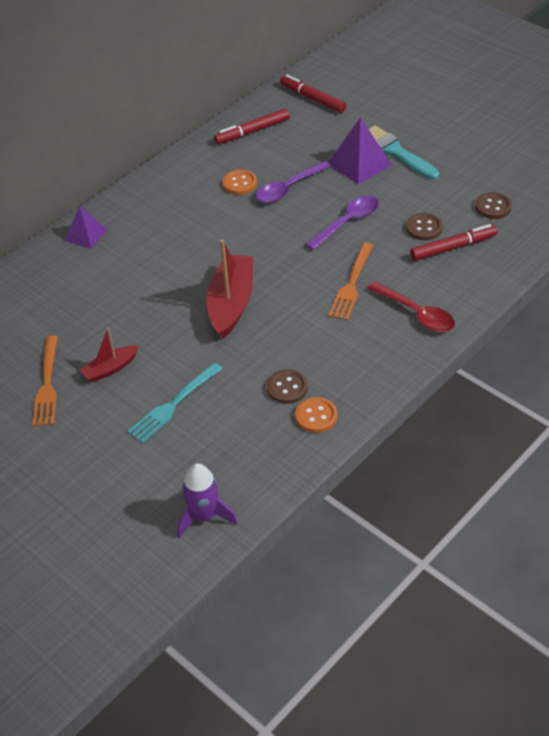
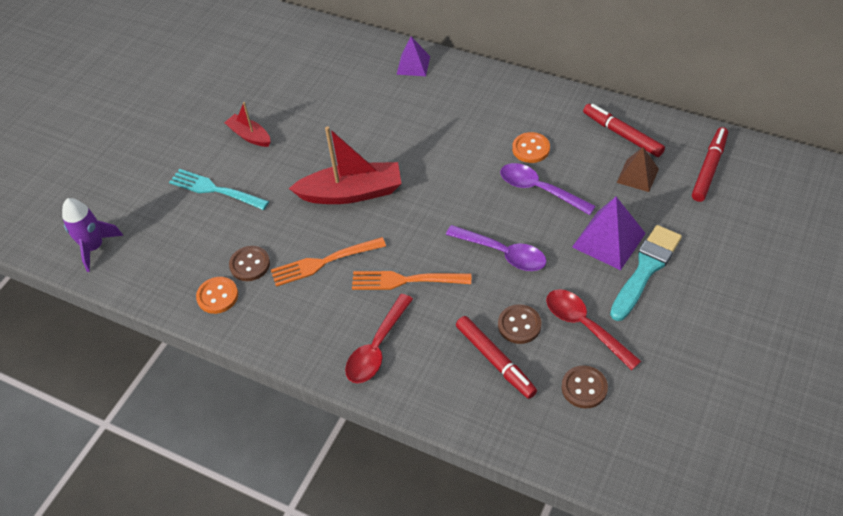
camera: 75 degrees right, 5 degrees up
(47, 384) = (224, 103): orange fork -> orange fork (324, 262)
(301, 134) = (637, 175): none -> brown pyramid
(437, 194) = (584, 326): none -> red spoon

